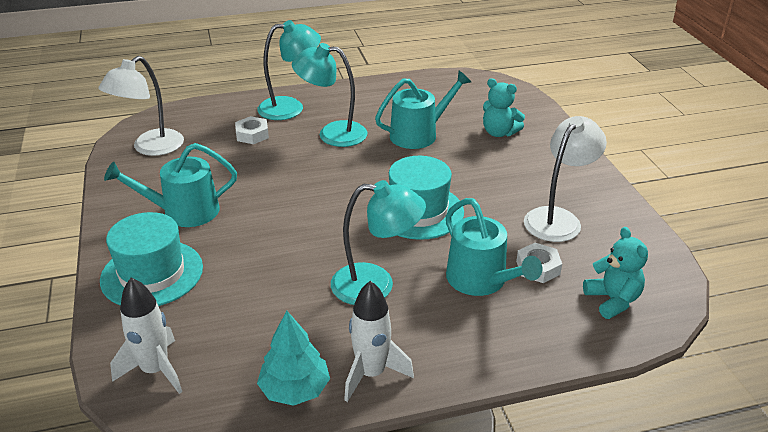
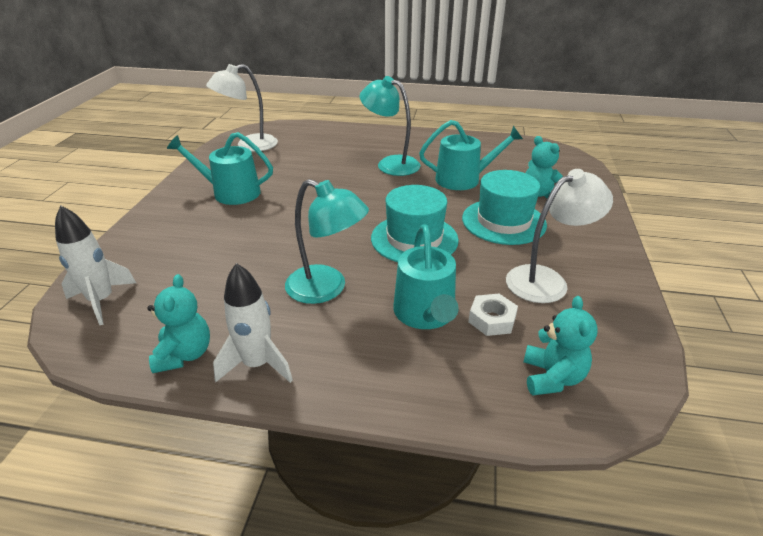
camera: 25 degrees right, 0 degrees up
(152, 273) = (168, 229): turquoise hat -> turquoise hat (503, 221)
(252, 135) = (328, 152): white nut -> none
(290, 108) = (373, 139): turquoise lamp -> none
(295, 389) = (184, 354): turquoise tree -> turquoise teddy bear

